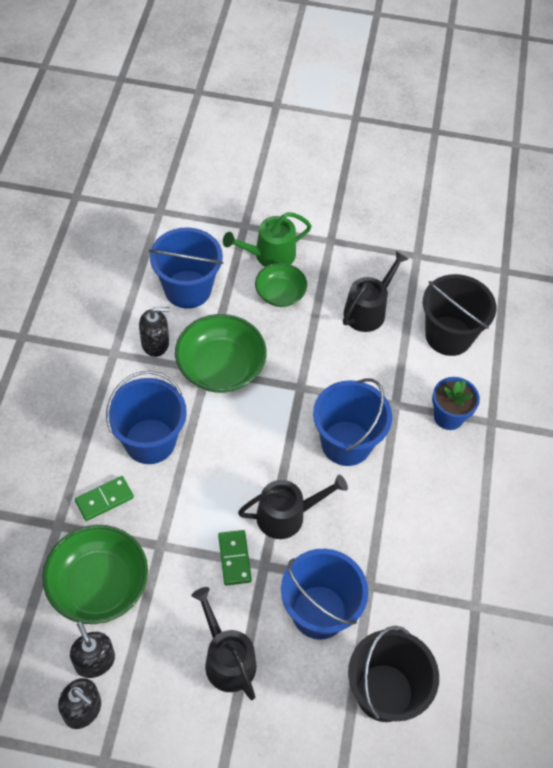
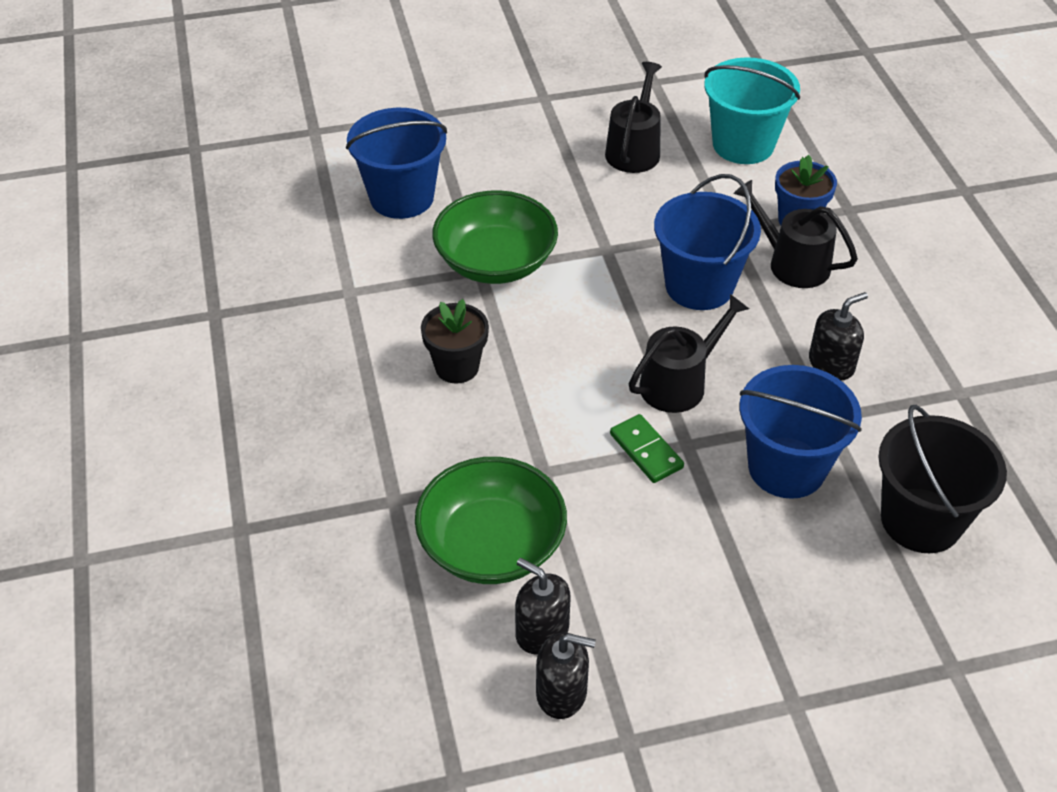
camera: 20 degrees left, 10 degrees down
(104, 499) = (438, 449): green domino -> none
(150, 441) = (457, 367): blue bucket -> black flower pot
(155, 343) = (396, 264): black soap dispenser -> black soap dispenser (831, 364)
(227, 659) = (710, 562): black watering can -> black watering can (792, 263)
(270, 255) = (481, 133): green watering can -> none
(280, 294) = (519, 166): green bowl -> none
(448, 336) = (743, 144): black bucket -> turquoise bucket

